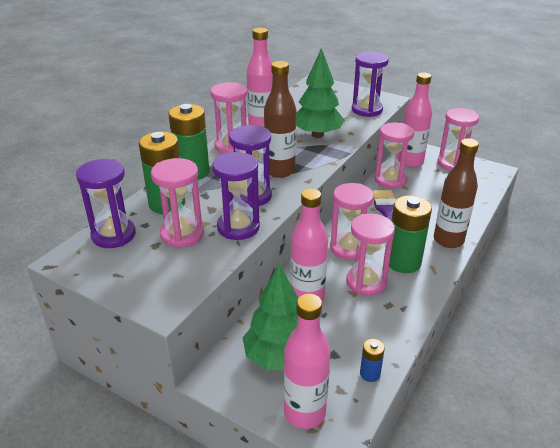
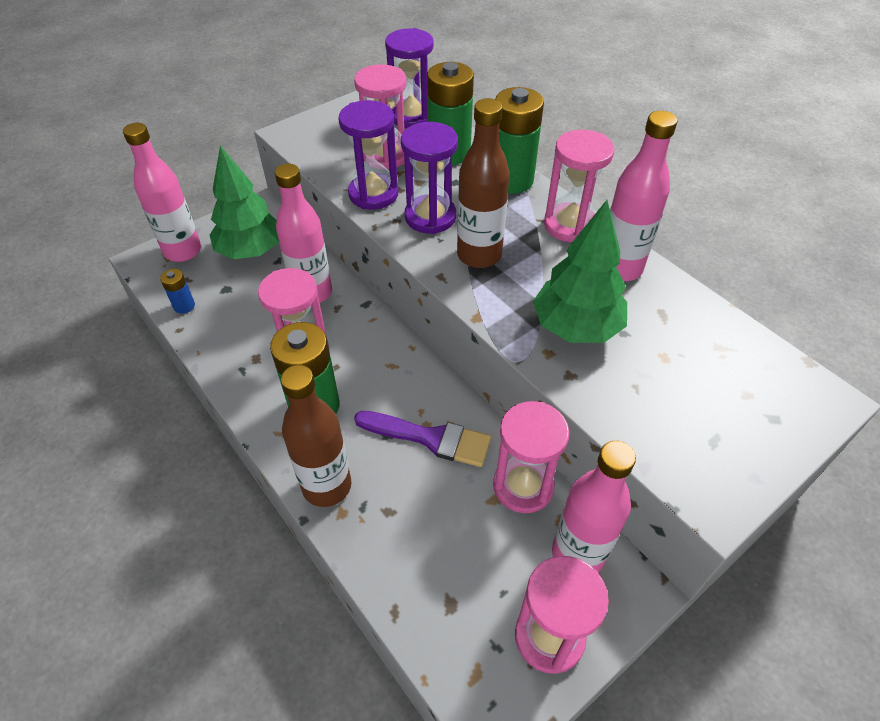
camera: 110 degrees right, 15 degrees up
(348, 248) = (374, 359): pink hourglass -> none
(367, 110) = (664, 437): purple hourglass -> none

